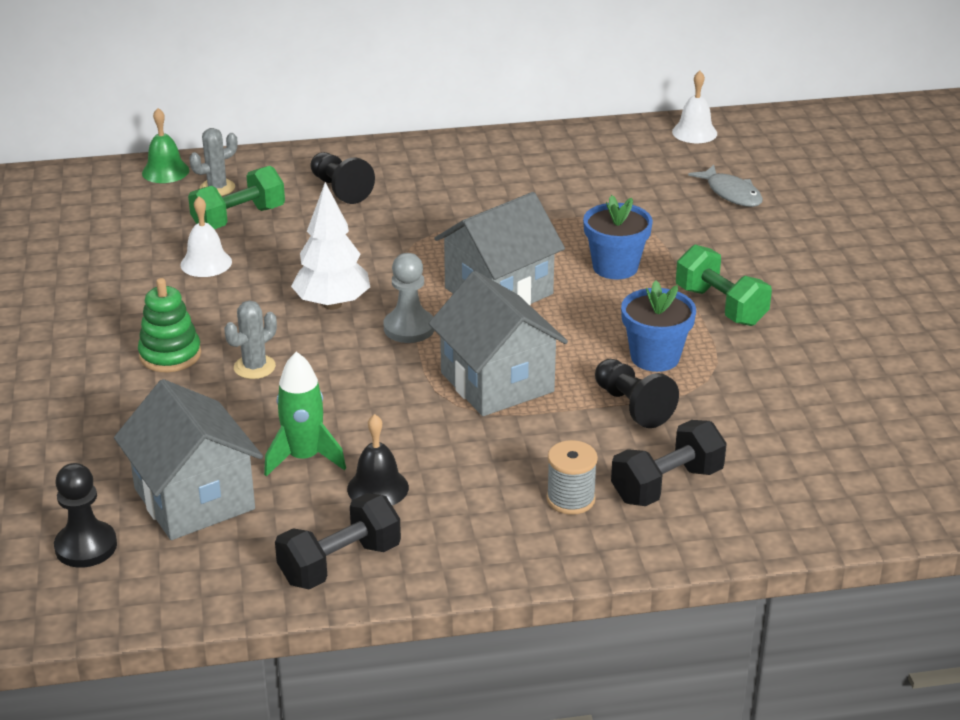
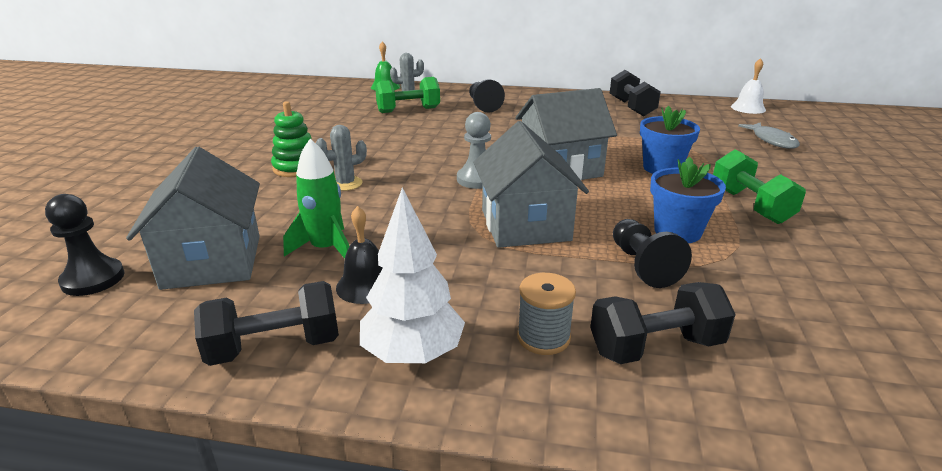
camera: 20 degrees right, 5 degrees down
(206, 263) = (368, 127): white bell -> none
(332, 304) = (432, 158): white tree -> white tree (413, 354)
(545, 158) = (631, 107): none -> black dumbbell

